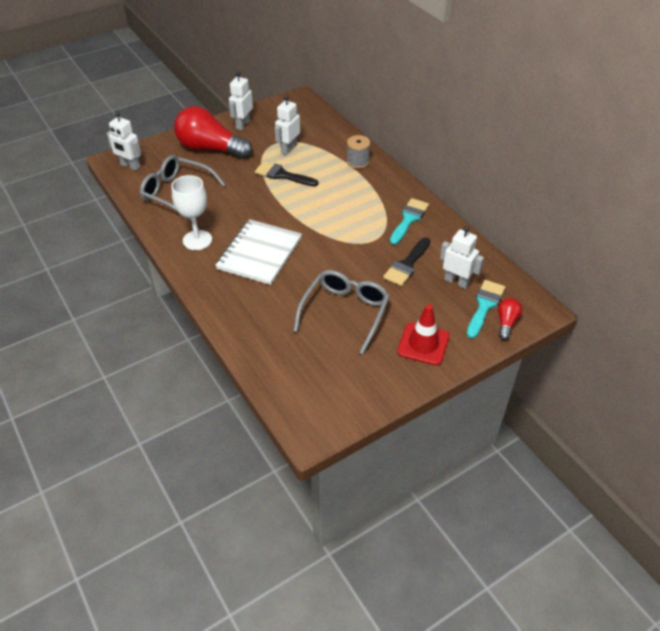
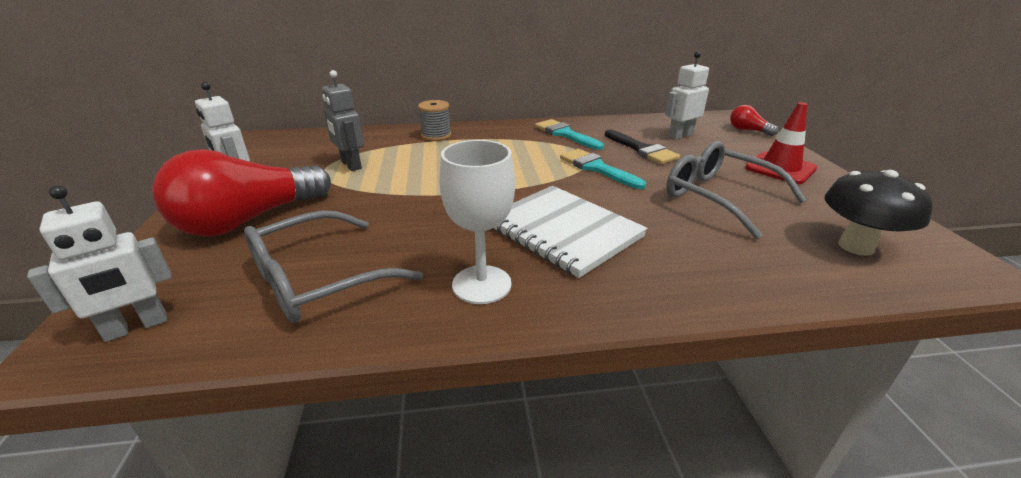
camera: 65 degrees left, 15 degrees down
(282, 175) = (401, 180): black brush -> none
(288, 149) = (351, 165): white robot -> grey robot
(311, 377) = (856, 246): none -> black mushroom
(484, 305) = (721, 133): turquoise brush -> turquoise brush (596, 168)

